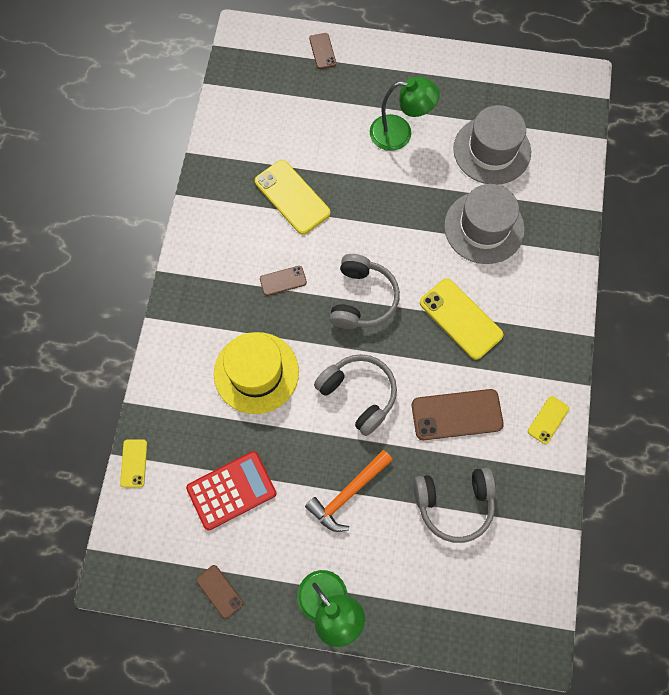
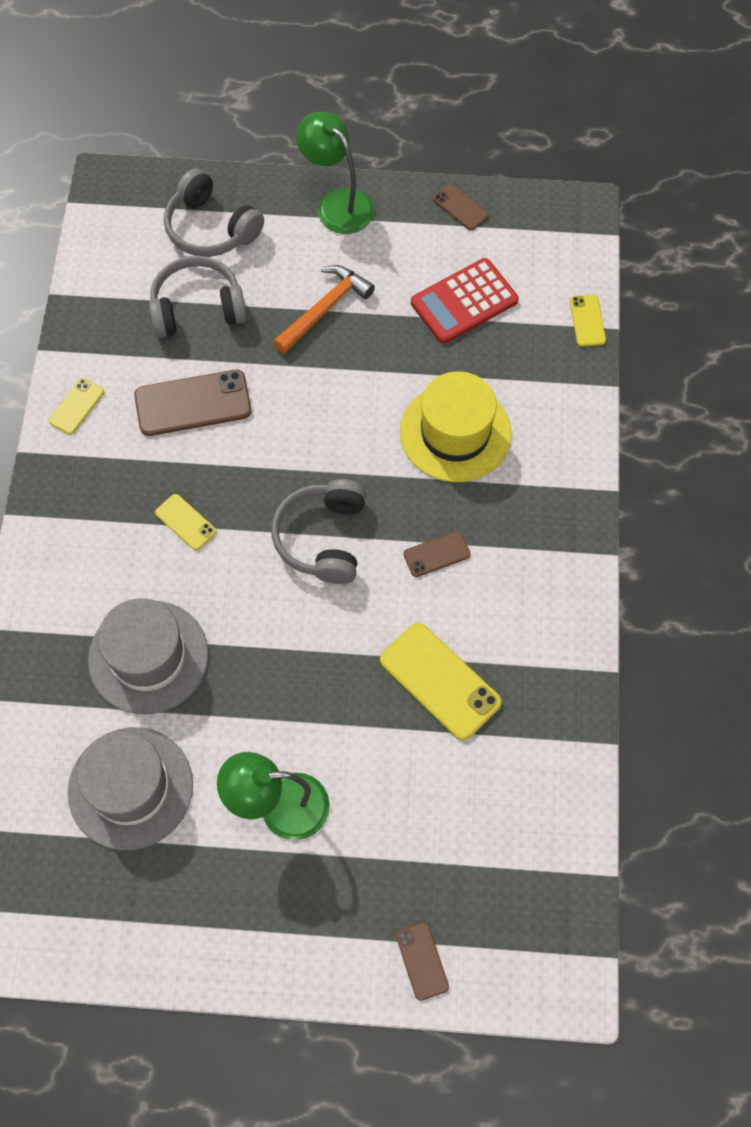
camera: 175 degrees right, 5 degrees down
(358, 394) = (319, 417): grey headphones -> grey headphones (211, 228)
(461, 319) = (185, 522): yellow phone -> yellow phone, size x0.54

